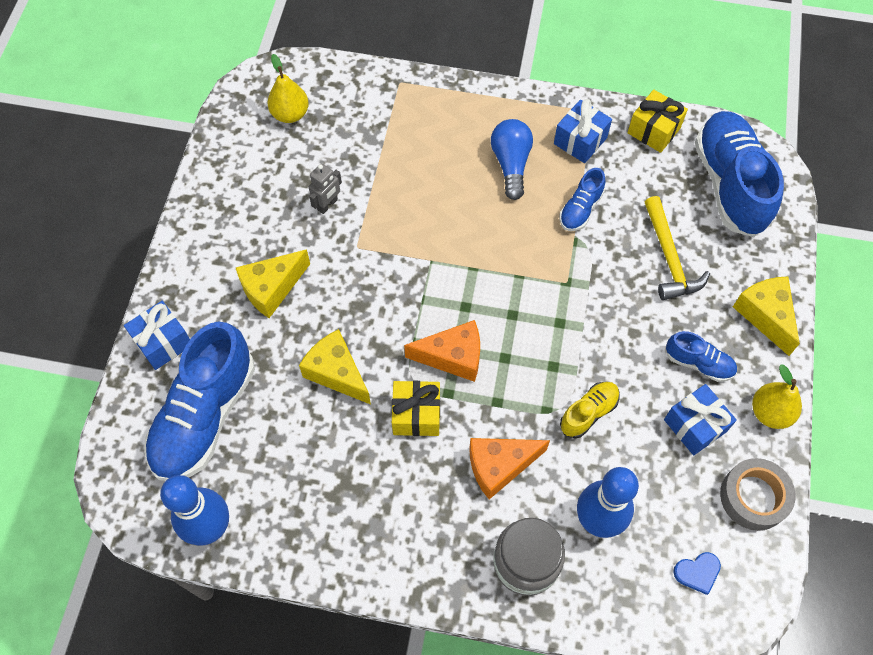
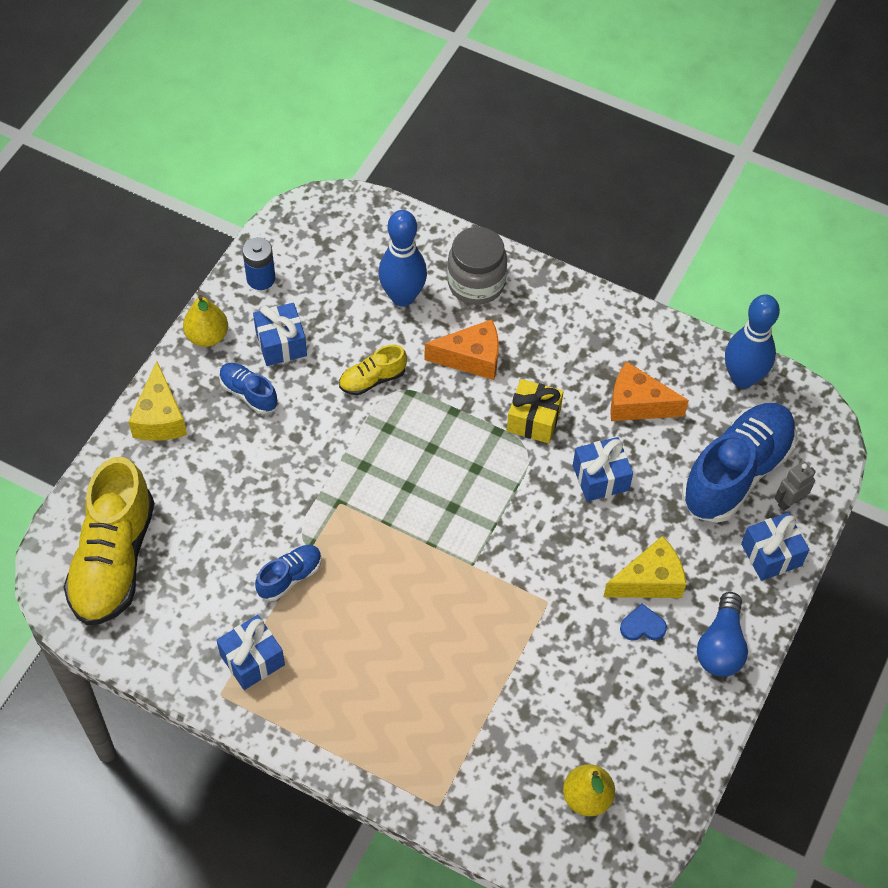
camera: 165 degrees left, 5 degrees down
(327, 205) = (568, 661): grey robot -> grey robot (789, 501)
(336, 373) = (600, 478): yellow cheese -> blue gift
(453, 357) = (482, 462): orange cheese -> orange cheese (637, 404)
(511, 164) = (344, 653): blue light bulb -> blue light bulb (721, 646)
(653, 131) = (161, 648): yellow gift -> none
(669, 258) = (222, 499): yellow hammer -> none
(697, 572) = (337, 241): blue heart -> blue heart (642, 626)
(730, 184) = (113, 559): blue shoe -> yellow shoe
(753, 497) = (261, 278): grey tape -> blue battery

